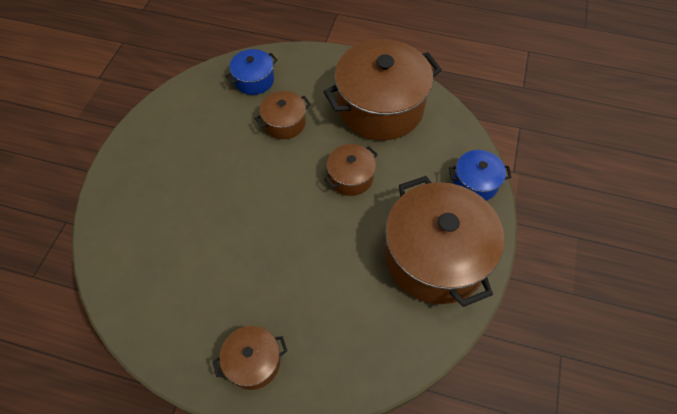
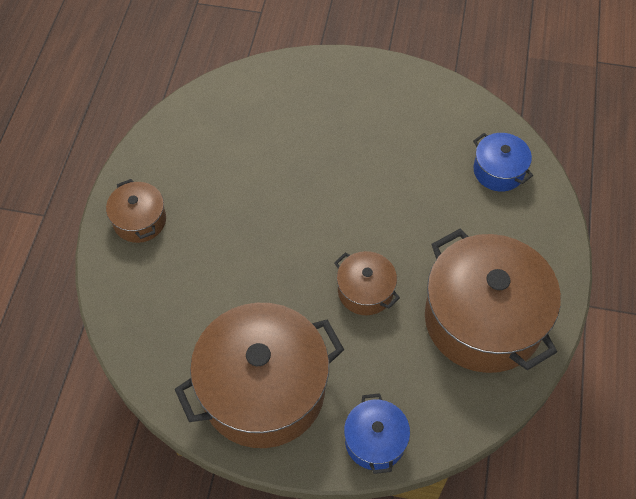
camera: 85 degrees right, 0 degrees up
(284, 123) = (436, 212): brown pot -> none

